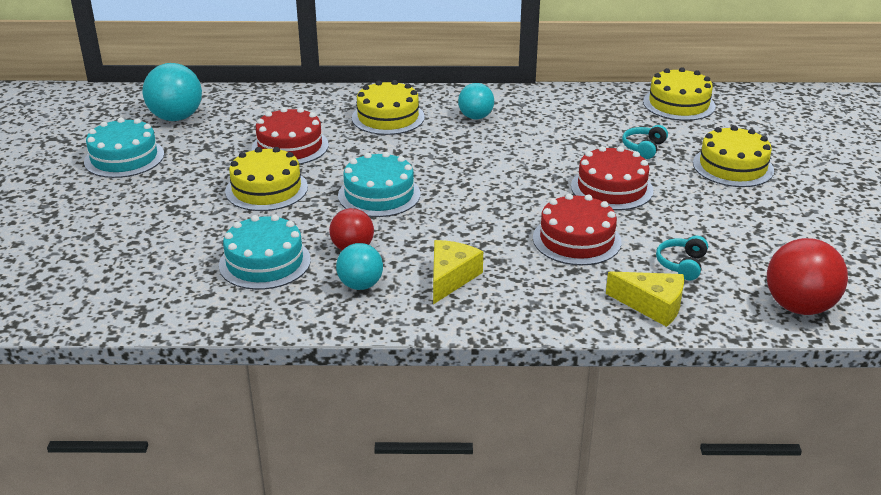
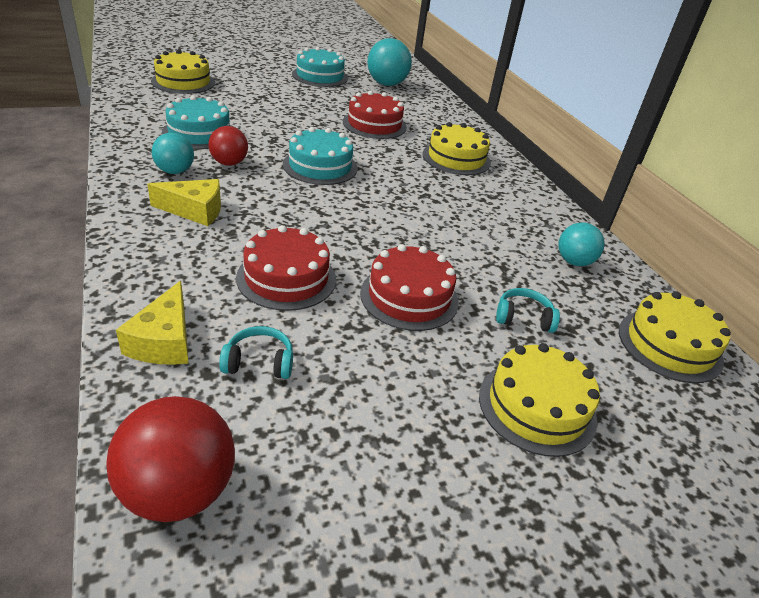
camera: 65 degrees right, 5 degrees up
(266, 189) = (304, 123): yellow cake -> yellow cake (183, 82)
(475, 117) = (496, 200): turquoise ball -> turquoise ball (574, 262)

